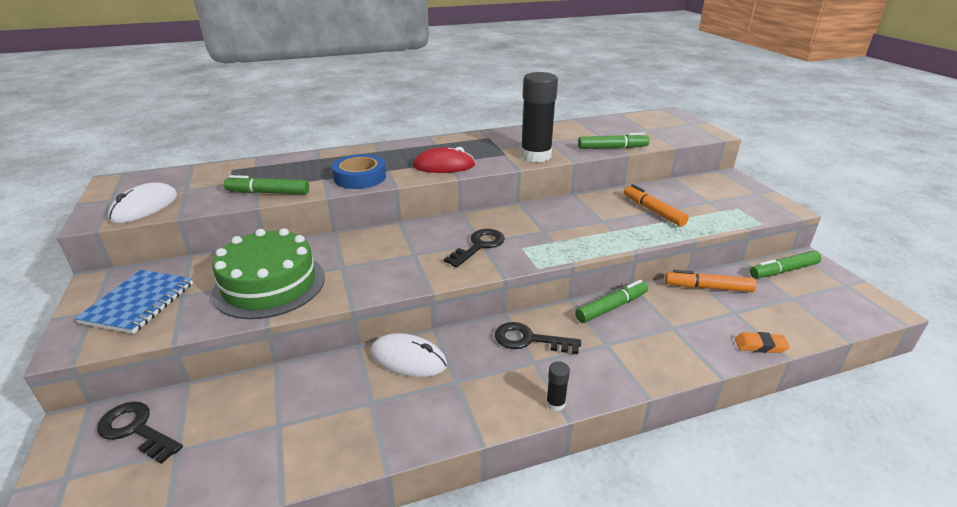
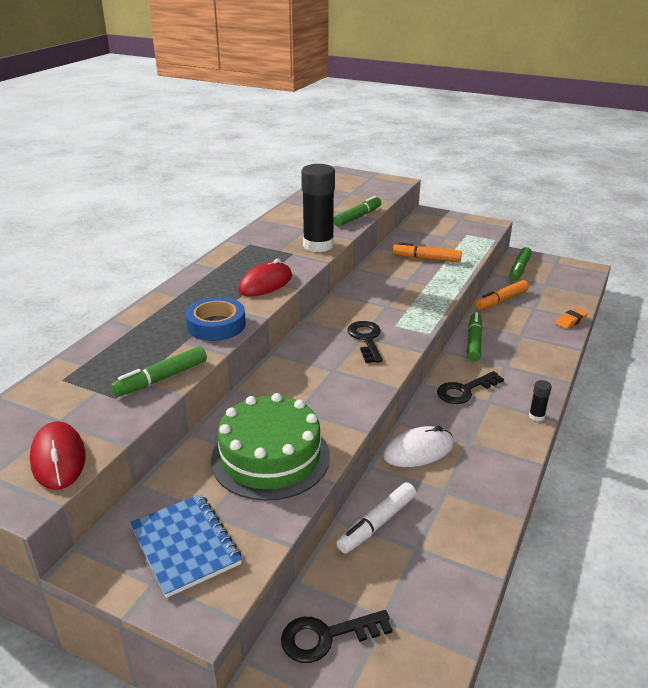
camera: 45 degrees left, 0 degrees up
(144, 207) = (58, 458): white mouse -> red mouse
(289, 386) = (377, 523): none -> white marker

